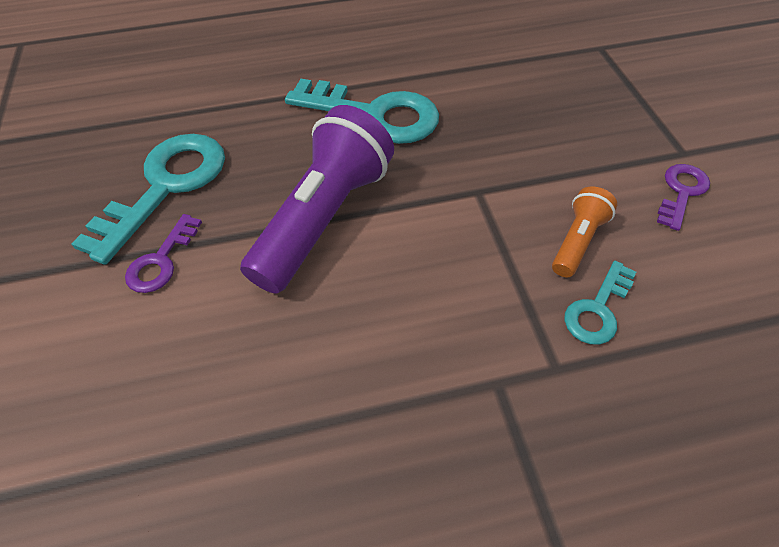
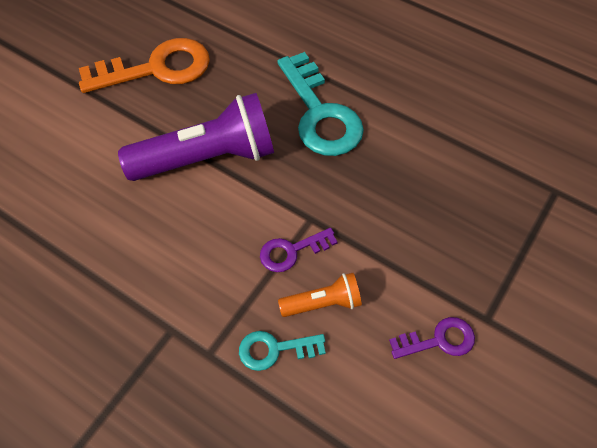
camera: 45 degrees right, 5 degrees up
(162, 260) = (108, 112): purple key -> purple key (292, 251)
(165, 187) = (156, 69): turquoise key -> orange key

